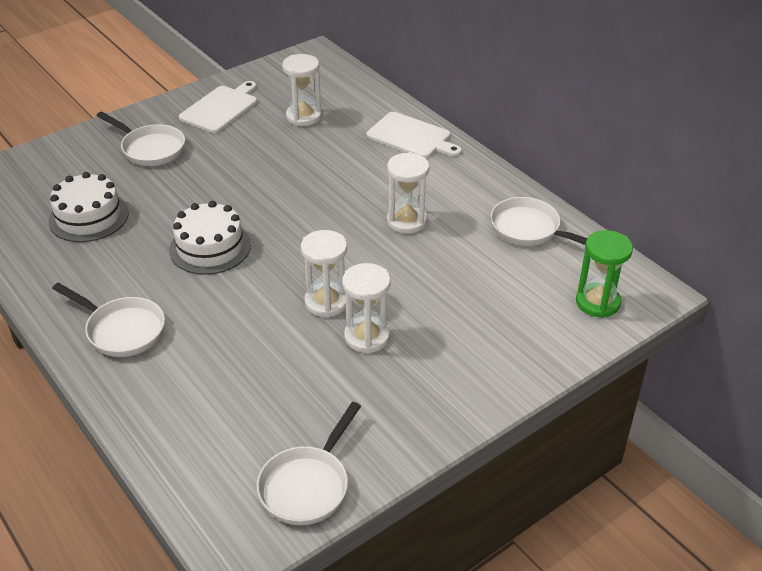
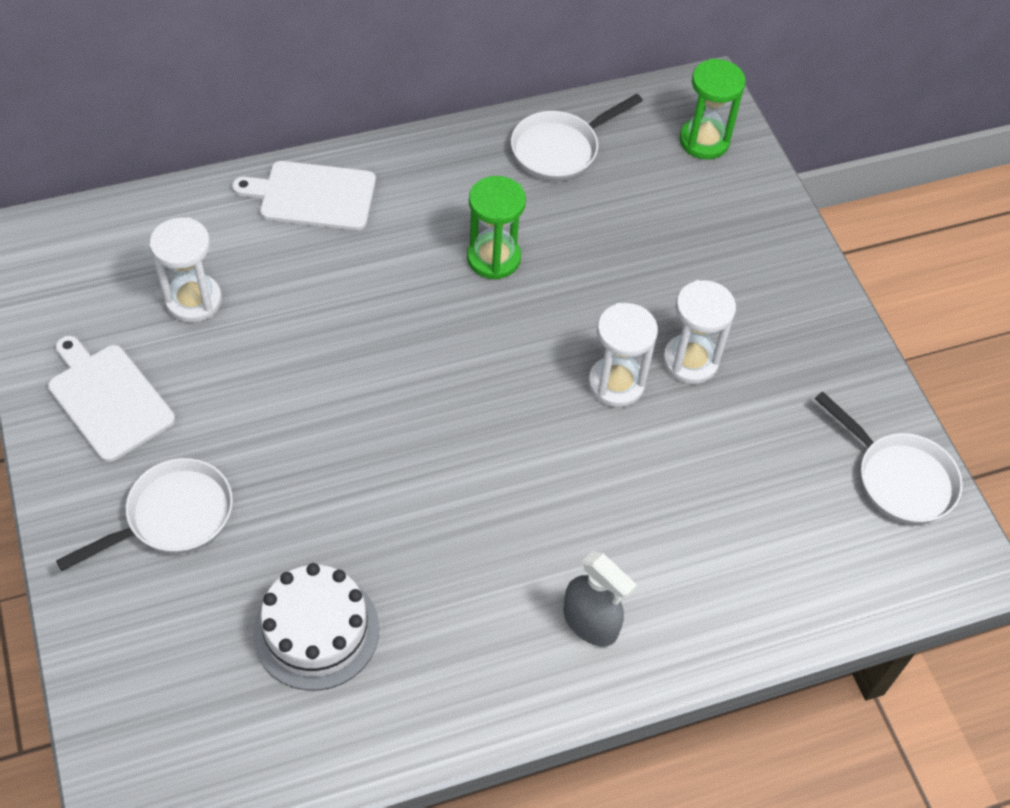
camera: 75 degrees left, 15 degrees up
(121, 330) = (590, 623): white pan -> grey spray bottle
(210, 247) = (457, 486): white cake -> none
(407, 221) = (493, 258): white hourglass -> green hourglass
(411, 137) = (313, 195): white cutting board -> white cutting board turned 135 degrees counterclockwise

